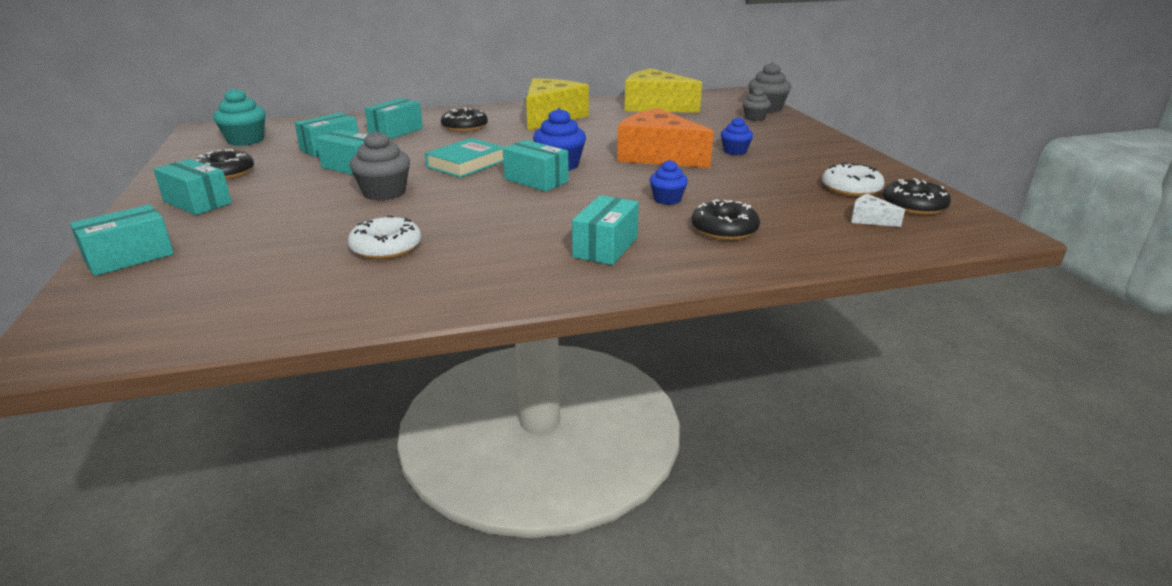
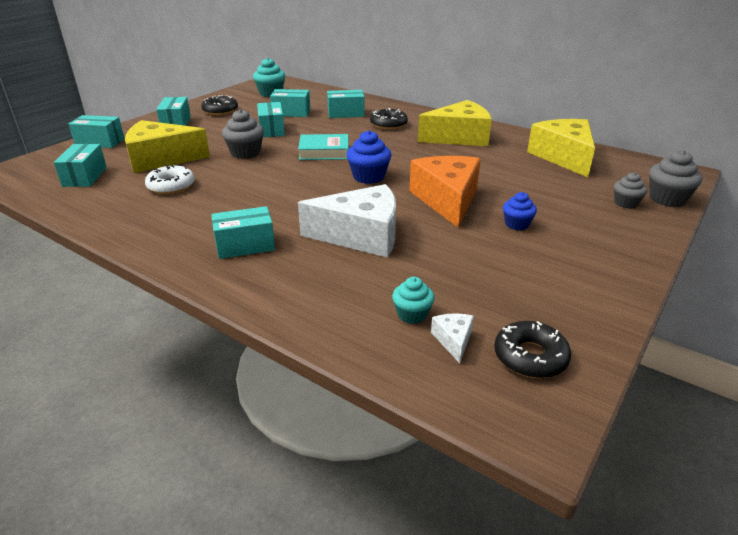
camera: 50 degrees right, 5 degrees up
(291, 235) = (161, 159): none -> yellow cheese
(536, 180) = (328, 181): turquoise box -> turquoise box (85, 177)
(667, 199) = (361, 235): blue cupcake -> white cheese
(724, 229) = (333, 277): black donut -> none
(819, 221) = (412, 314): none -> turquoise cupcake
(851, 188) = (520, 307): white donut -> none

